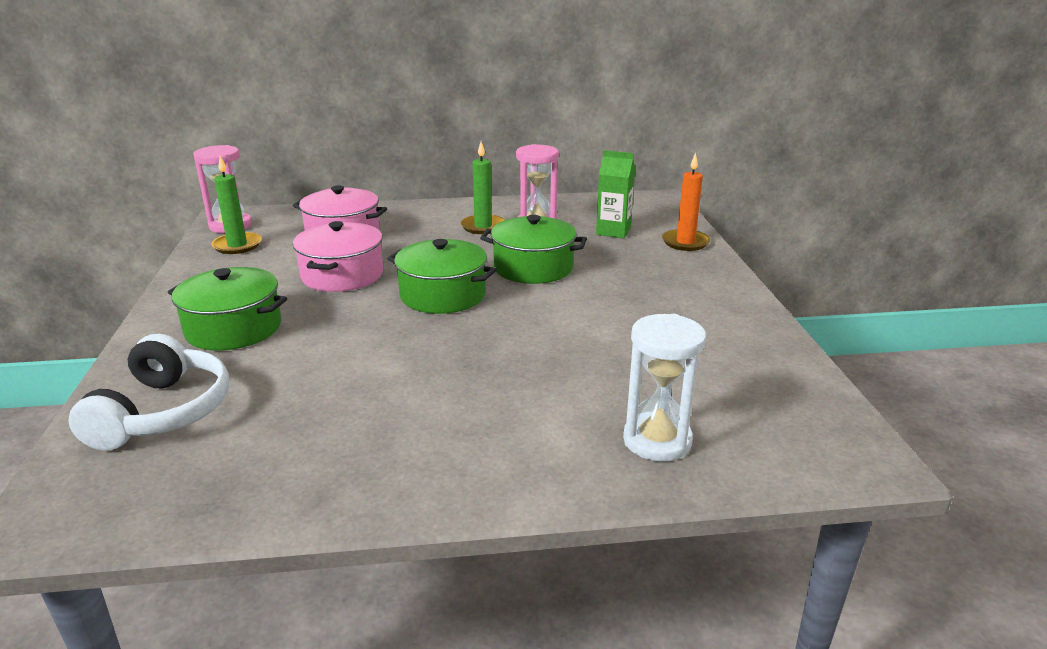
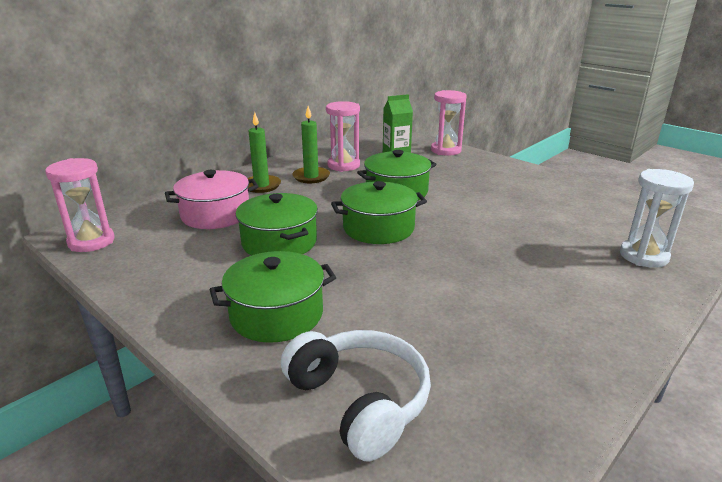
camera: 40 degrees left, 0 degrees up
(237, 245) = (135, 254): green candle -> green candle (261, 186)
(342, 275) = (279, 242): pink pot -> green pot
(685, 242) = (446, 150): orange candle -> pink hourglass

